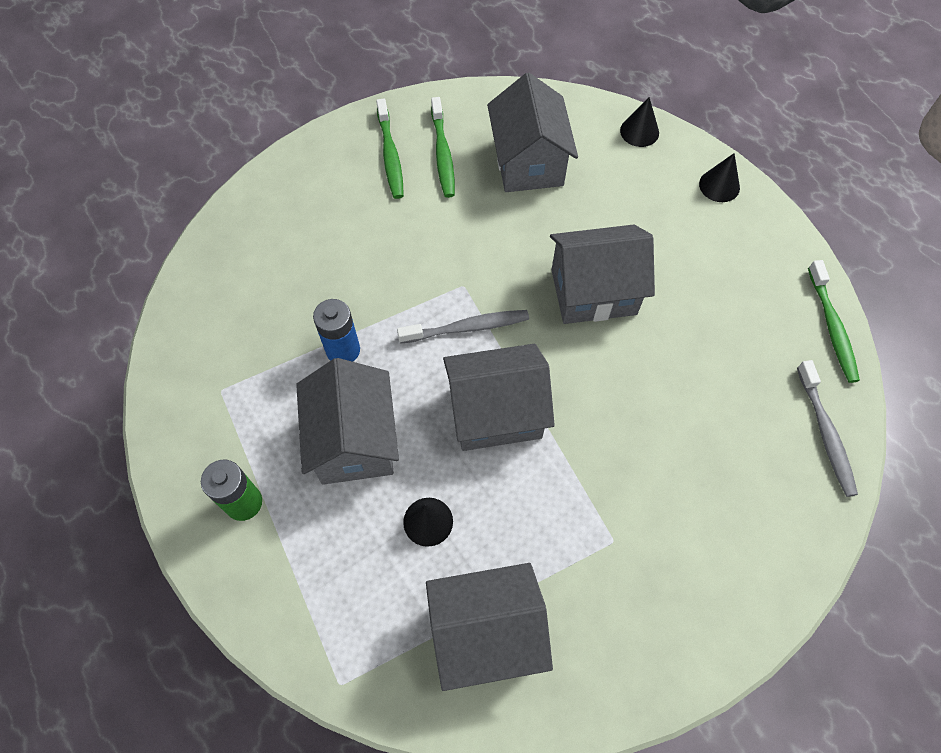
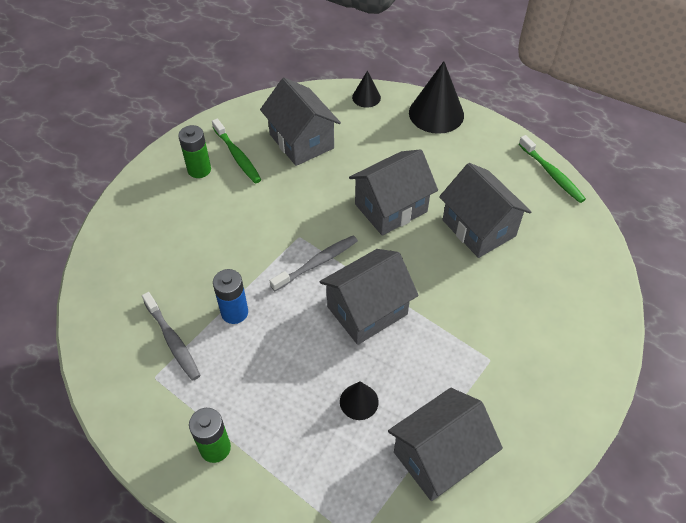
camera: 25 degrees left, 10 degrees down
(354, 441) = (276, 370): grey house -> grey house (478, 228)
(390, 155) = (199, 169): green toothbrush -> green battery
(719, 186) = (436, 113): black cone -> black cone, size x1.89
(825, 433) = (583, 238): grey toothbrush -> grey toothbrush (172, 340)

